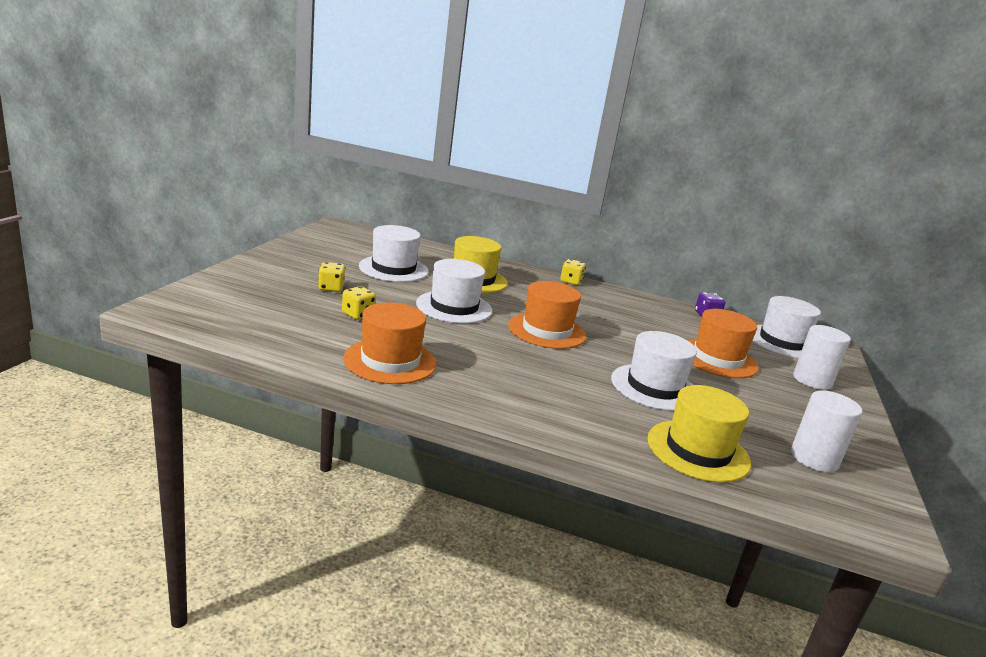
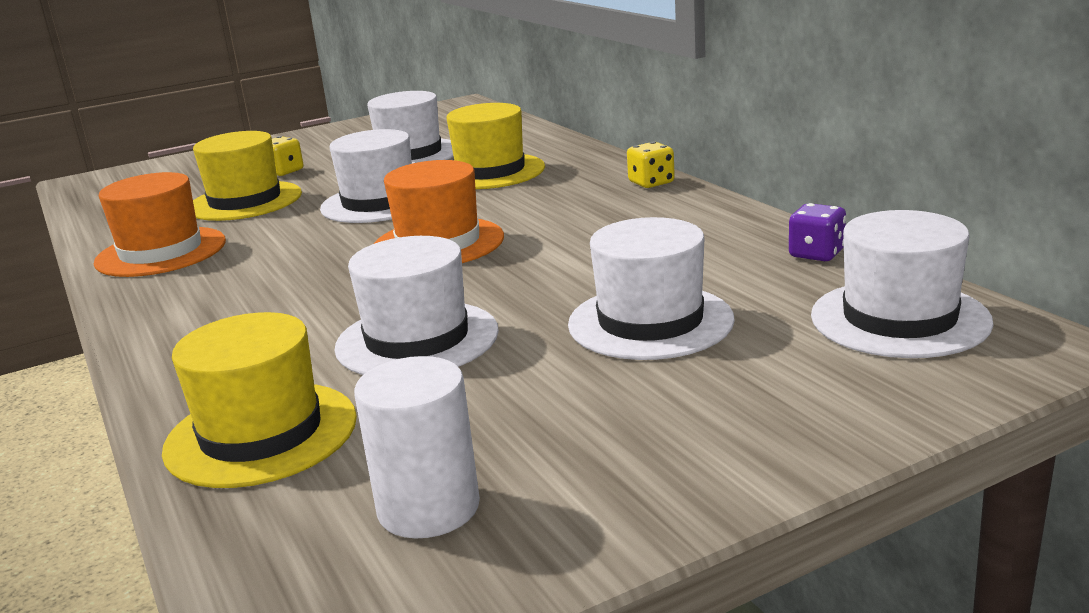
camera: 50 degrees right, 0 degrees up
(358, 314) = (245, 201): yellow dice -> yellow hat
(717, 359) = (650, 322): orange hat -> white hat
(812, 380) = (788, 394): white cylinder -> none

